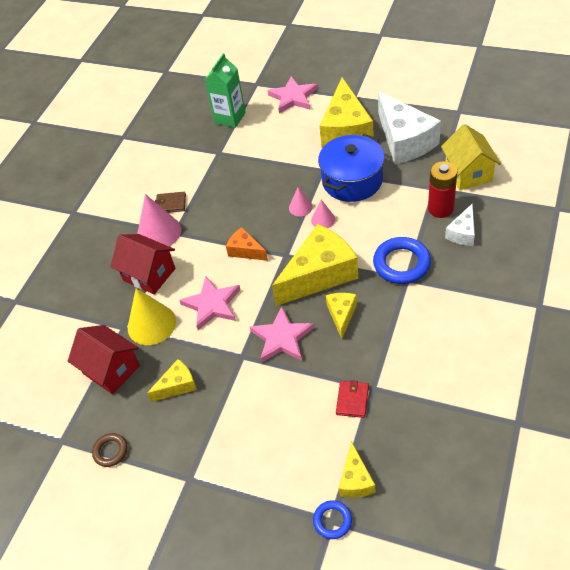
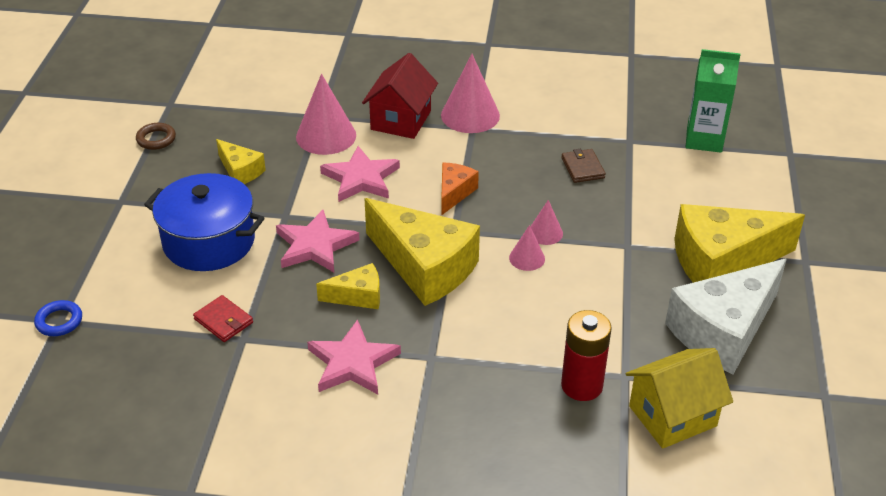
camera: 70 degrees right, 10 degrees down
(111, 369) = (260, 119): red house -> none
(151, 324) = (326, 136): yellow cone -> pink cone
(171, 204) = (521, 116): brown wallet -> brown wallet (582, 168)
(293, 97) = (776, 195): pink star -> pink star (352, 363)
(352, 180) = (614, 279): blue pot -> blue pot (209, 241)
(352, 400) = (223, 321): red wallet -> red wallet turned 45 degrees clockwise
(355, 480) = (110, 335): yellow cheese -> none
(401, 263) = (459, 349): blue ring -> none
(462, 233) = (535, 415): white cheese -> none

